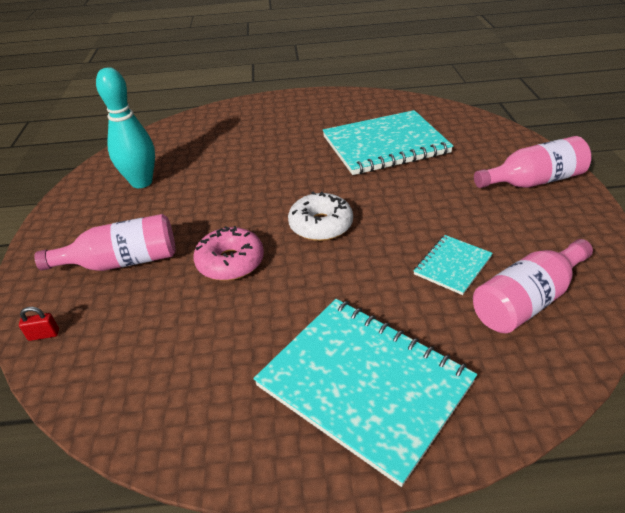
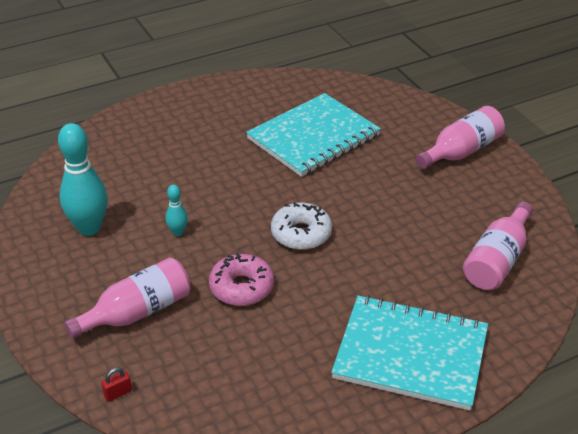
camera: 25 degrees left, 0 degrees up
(210, 200) = (178, 232): none -> turquoise bowling pin
(452, 265) = (430, 245): turquoise notebook -> none

